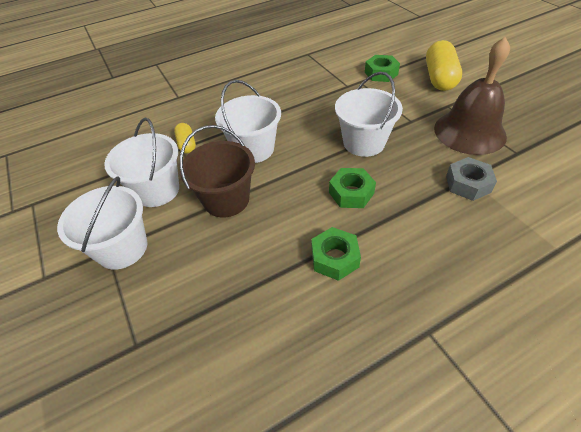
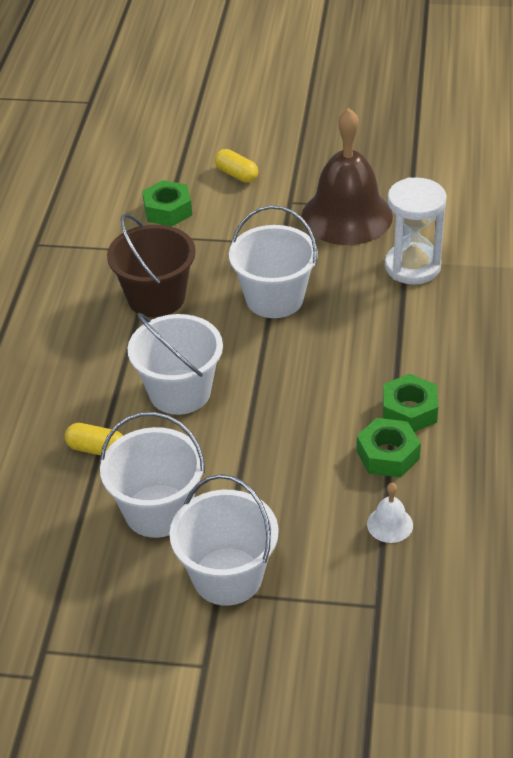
camera: 55 degrees left, 5 degrees down
(218, 308) = (390, 524): none -> white bell
(226, 200) = (243, 454): brown bucket -> brown bucket (156, 298)
(351, 193) = (339, 352): green nut -> green nut (388, 454)
(439, 78) = (236, 174): yellow capsule -> yellow capsule, size x0.53
(468, 184) = (412, 266): grey nut -> white hourglass

